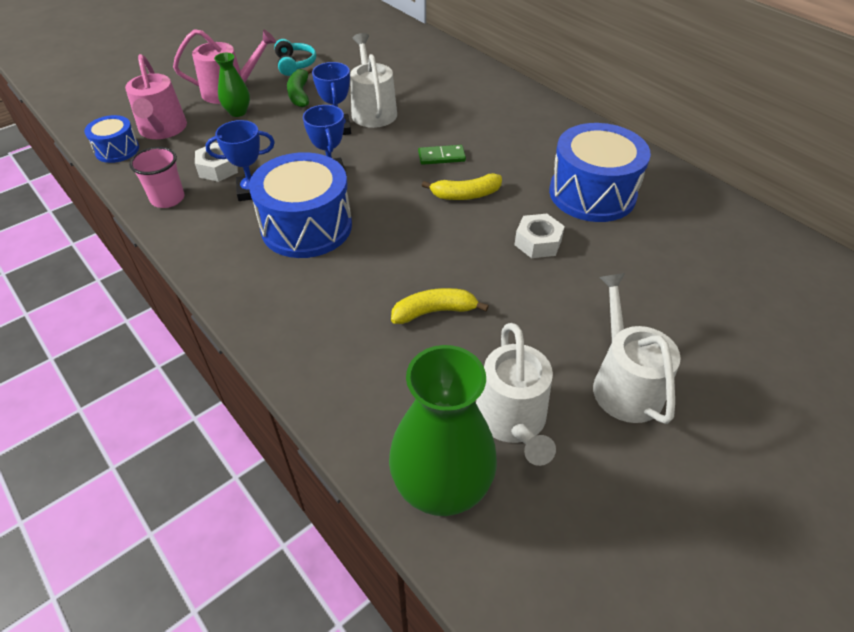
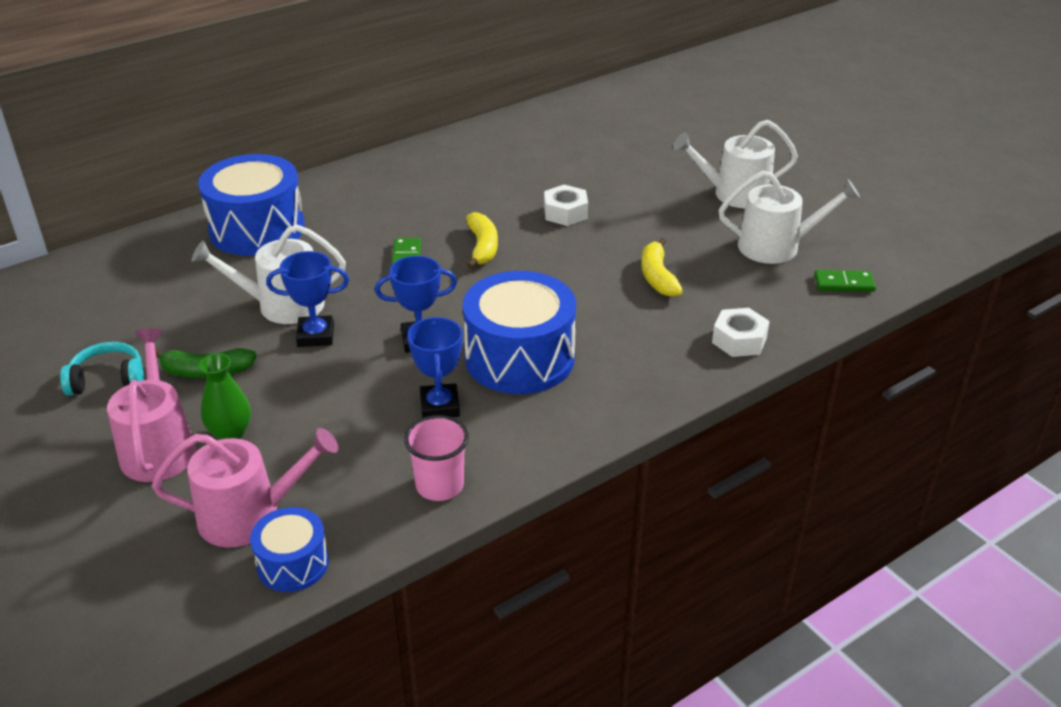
camera: 85 degrees left, 10 degrees down
(218, 168) = (379, 441): white nut -> white nut (739, 340)
(441, 487) = (844, 283): green vase -> green domino
(592, 194) = (496, 175): blue drum -> blue drum (257, 229)

